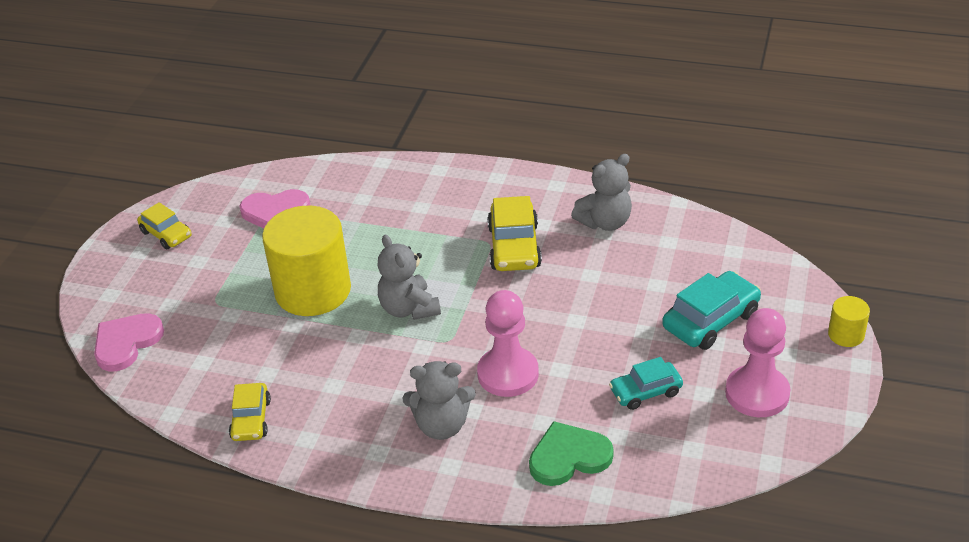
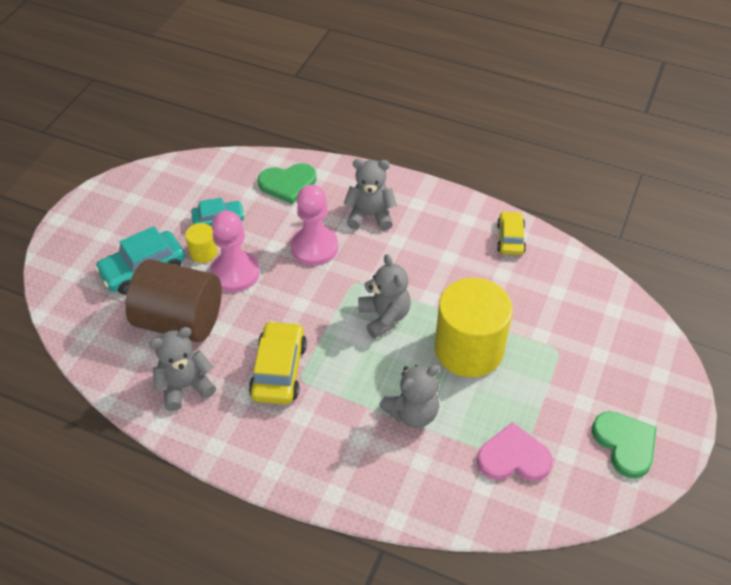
camera: 175 degrees left, 10 degrees up
(126, 343) = (627, 319): pink heart -> none
(166, 234) = (625, 444): yellow car -> green heart
(372, 231) = (412, 412): none -> grey teddy bear
(639, 275) = (180, 321): none -> brown cylinder
(757, 393) = (142, 208): pink pawn -> pink pawn (235, 273)
(846, 334) = (50, 243): yellow cylinder -> yellow cylinder (203, 252)

